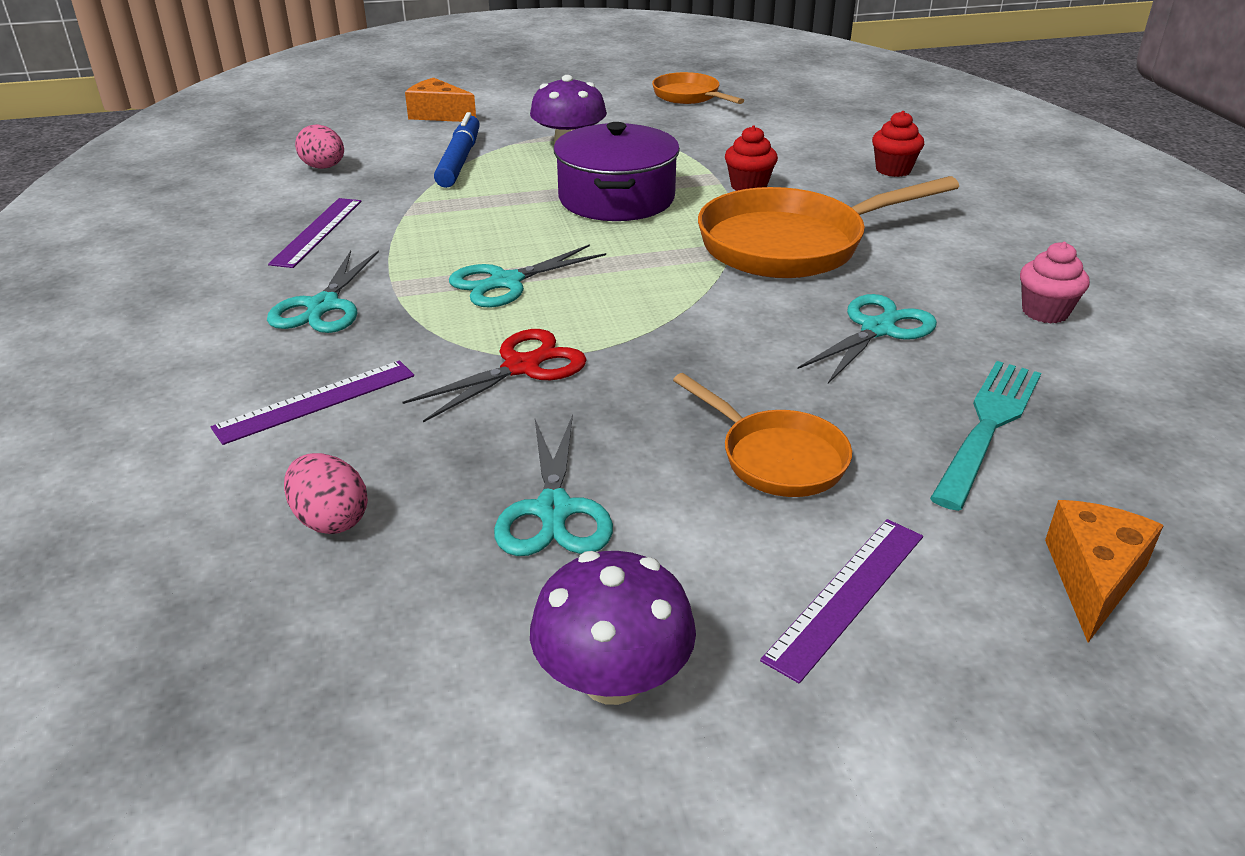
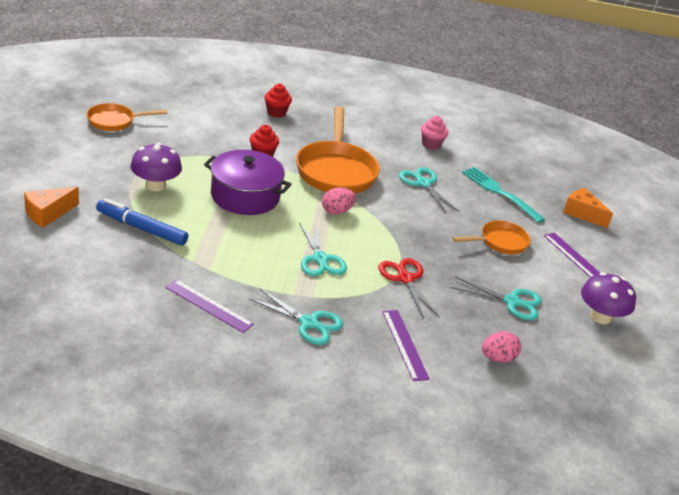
camera: 75 degrees left, 0 degrees up
(324, 167) = (103, 282): pink egg -> pink egg (336, 211)

